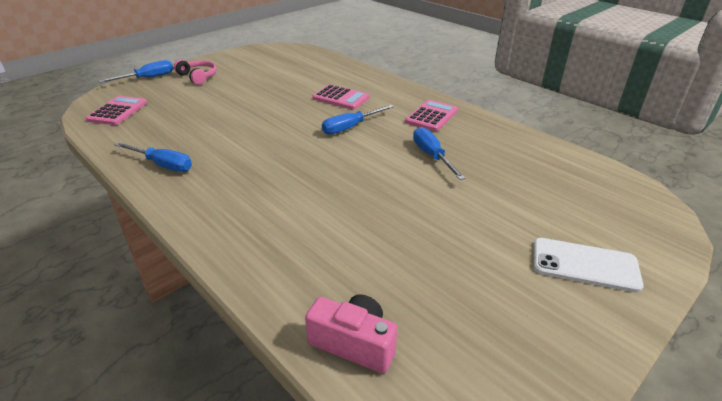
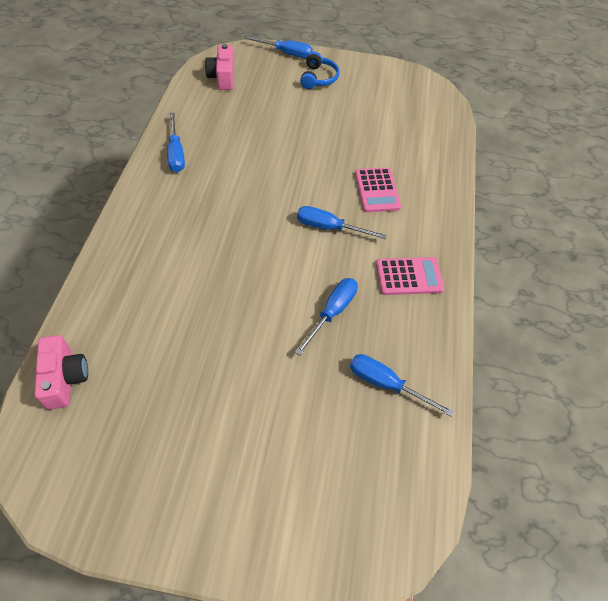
camera: 50 degrees right, 20 degrees up
(118, 111) = (222, 77): pink calculator -> pink camera
(198, 77) = (318, 78): pink headphones -> blue headphones
(516, 159) = (386, 384): none -> blue screwdriver
(584, 265) = (247, 501): white phone -> none

